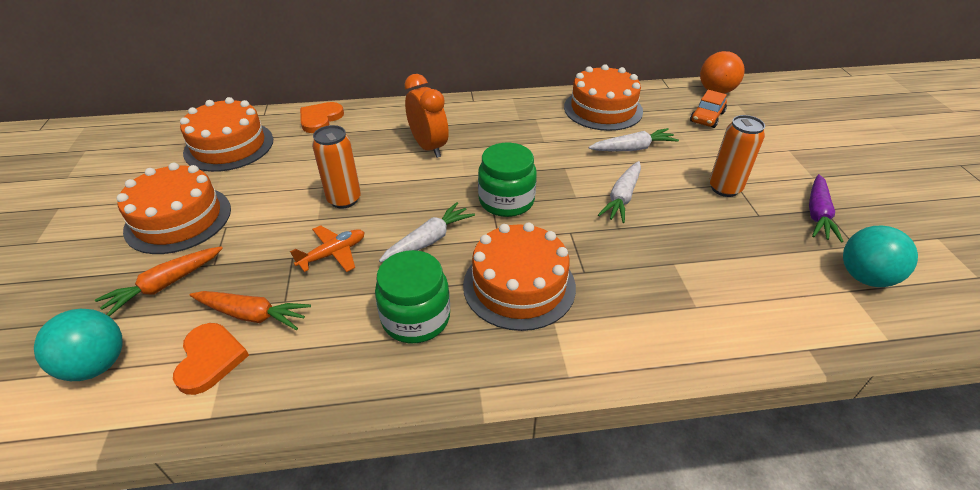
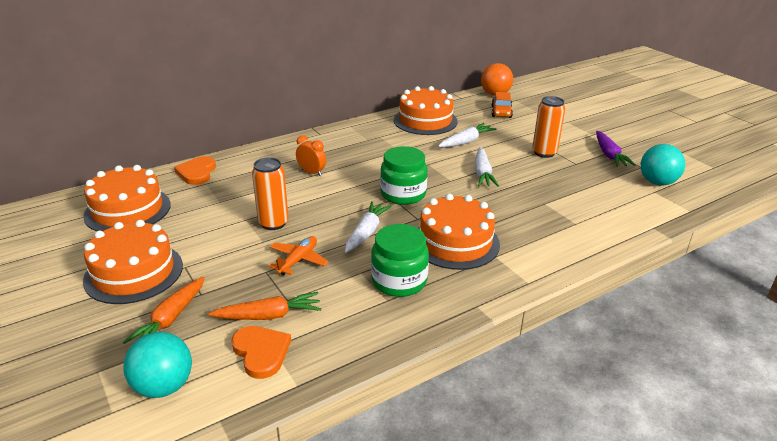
camera: 25 degrees left, 10 degrees down
(429, 147) = (312, 173): orange clock -> orange clock, size x0.63

